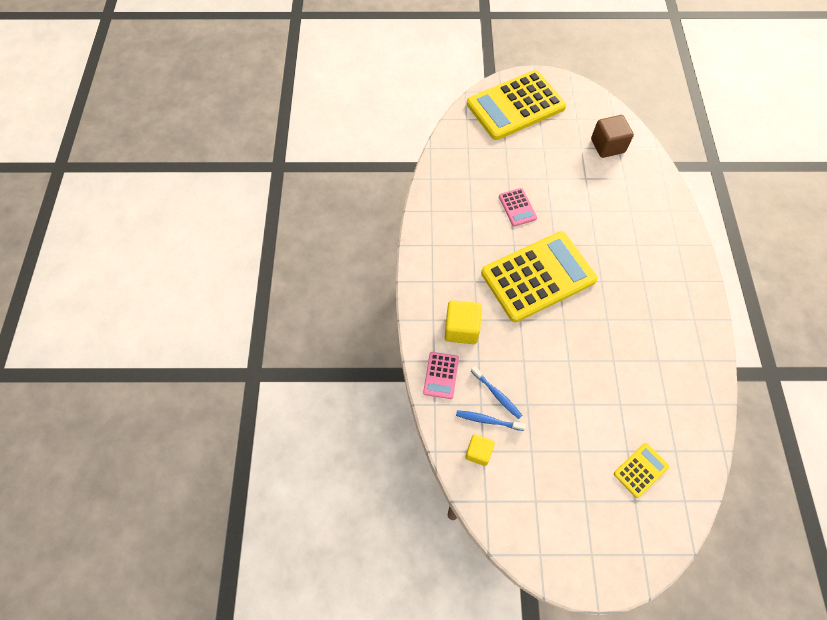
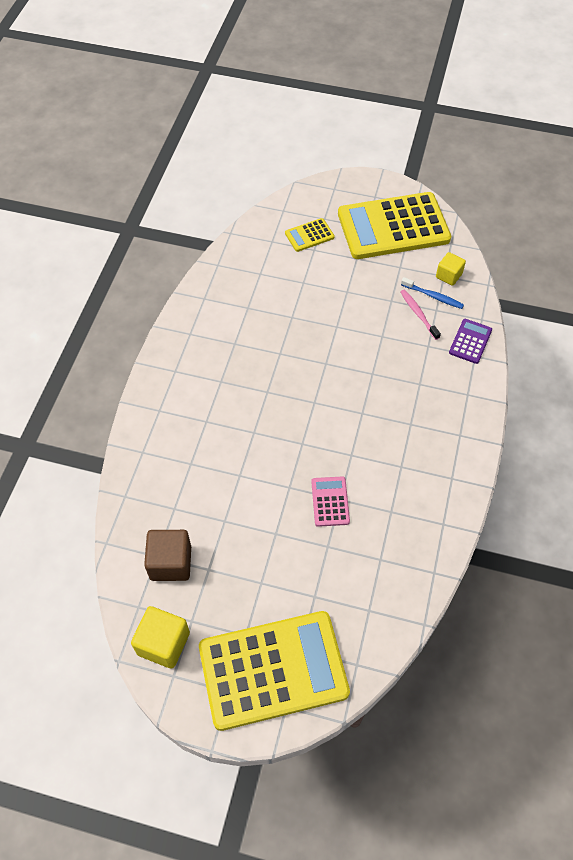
camera: 165 degrees left, 5 degrees down
(441, 375) = (470, 341): pink calculator -> purple calculator
(461, 329) = (438, 378): yellow cube -> yellow cube (163, 643)
(497, 394) = (418, 314): blue toothbrush -> pink toothbrush
(538, 276) = (336, 412): yellow calculator -> yellow calculator (393, 227)

